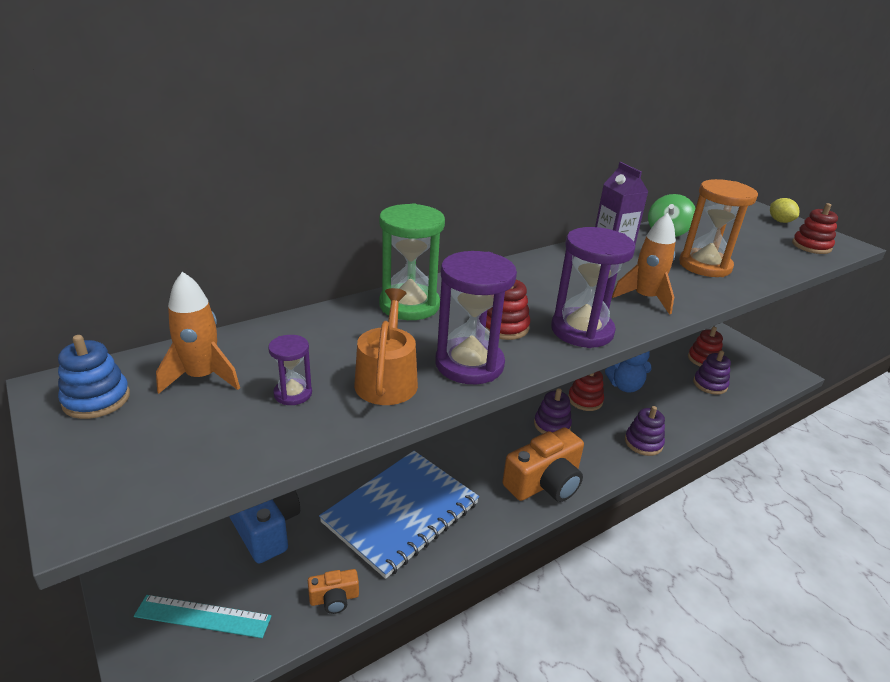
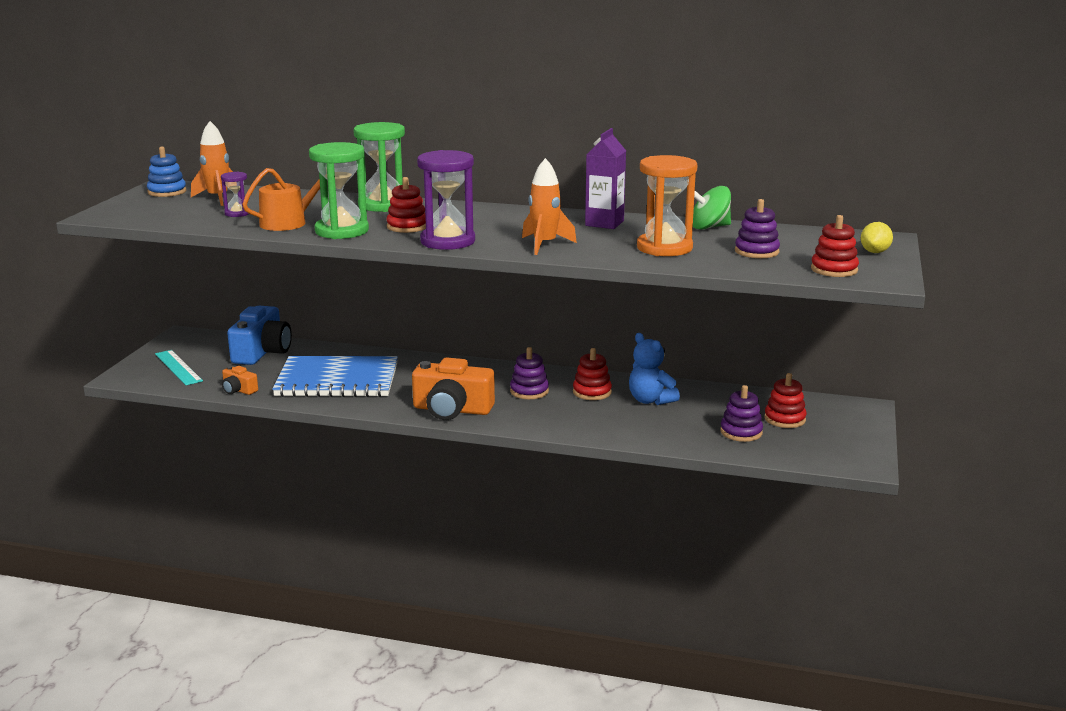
camera: 50 degrees right, 10 degrees down
(469, 364) = (342, 231): purple hourglass -> green hourglass
(643, 443) = (577, 428): purple stacking toy -> purple stacking toy (756, 251)

